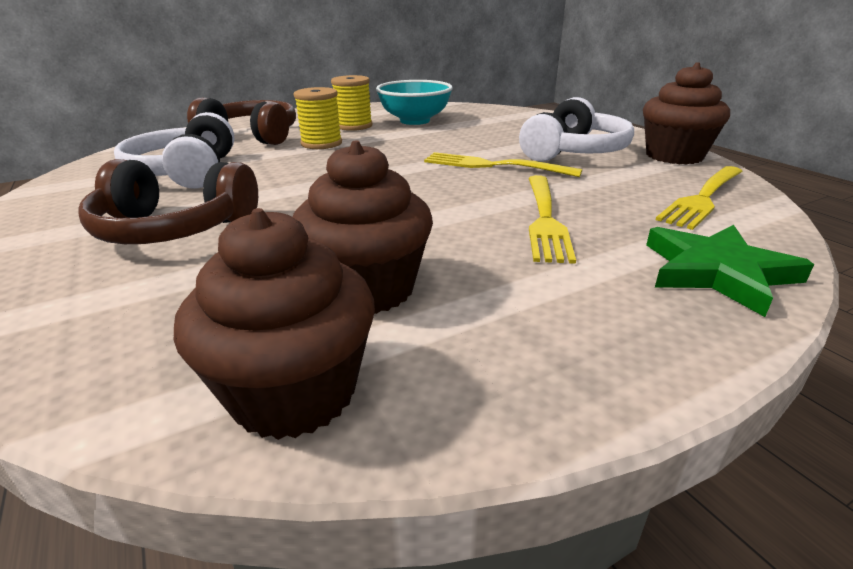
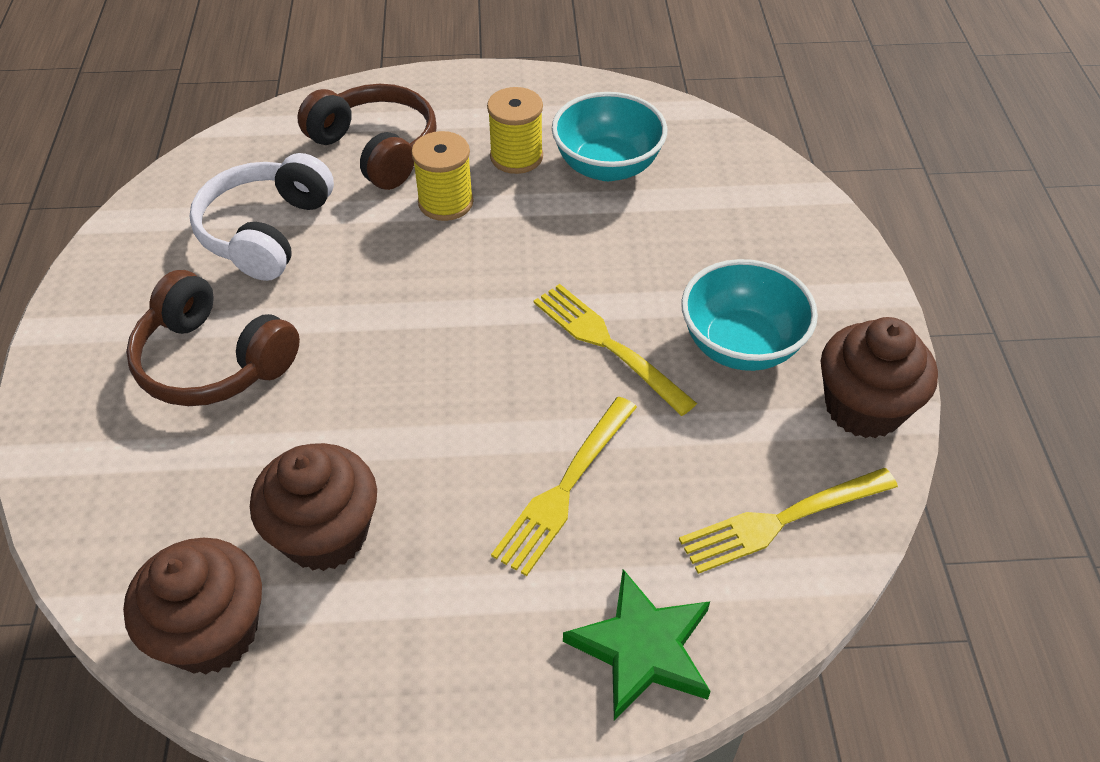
camera: 25 degrees right, 20 degrees up
(574, 152) = (741, 345): white headphones -> turquoise bowl

